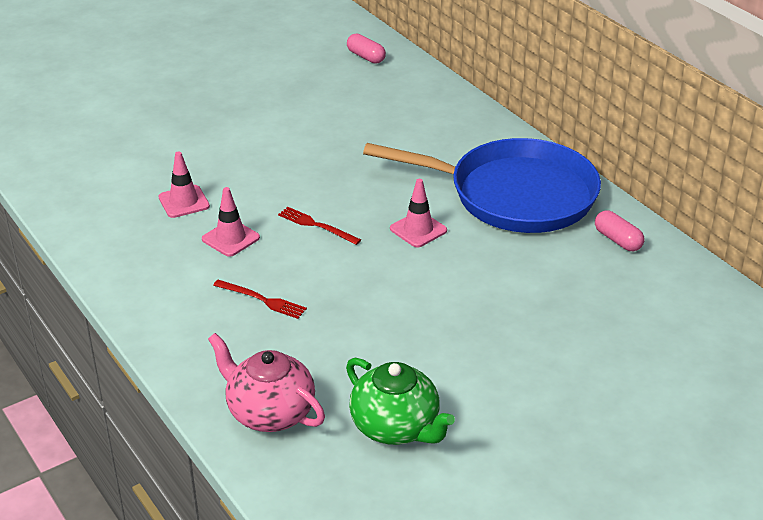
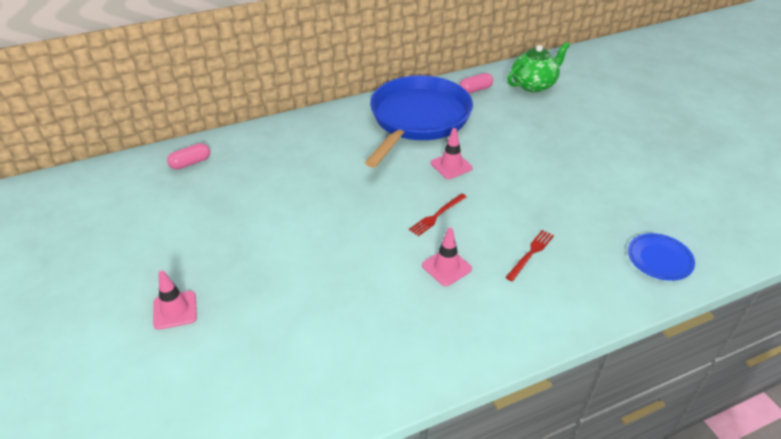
camera: 80 degrees left, 5 degrees up
(184, 202) = (384, 296): pink traffic cone -> pink traffic cone (175, 310)
(269, 412) = (659, 259): pink teapot -> blue plate
(396, 427) = (662, 201): green teapot -> green teapot (533, 85)

